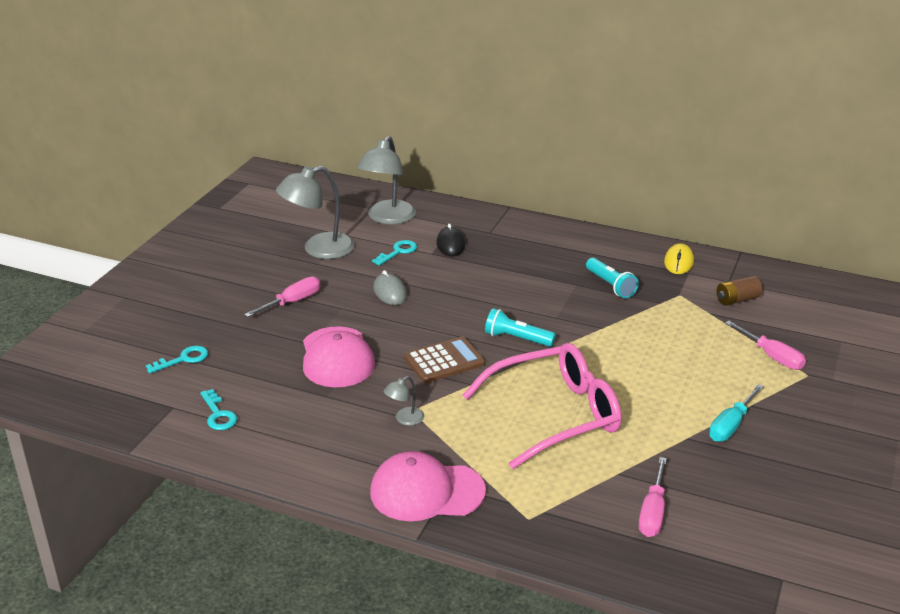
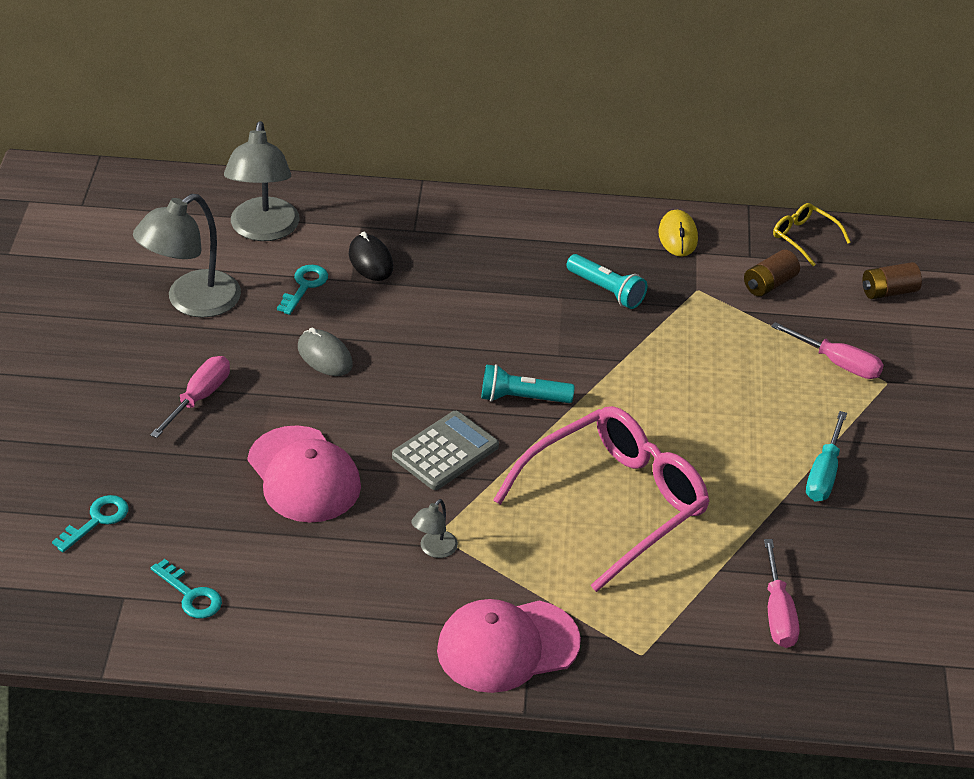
camera: 20 degrees left, 10 degrees up
(444, 361) = (445, 451): brown calculator -> grey calculator
(776, 276) = (804, 238): none -> yellow glasses
(831, 318) = (888, 292): none -> brown battery

